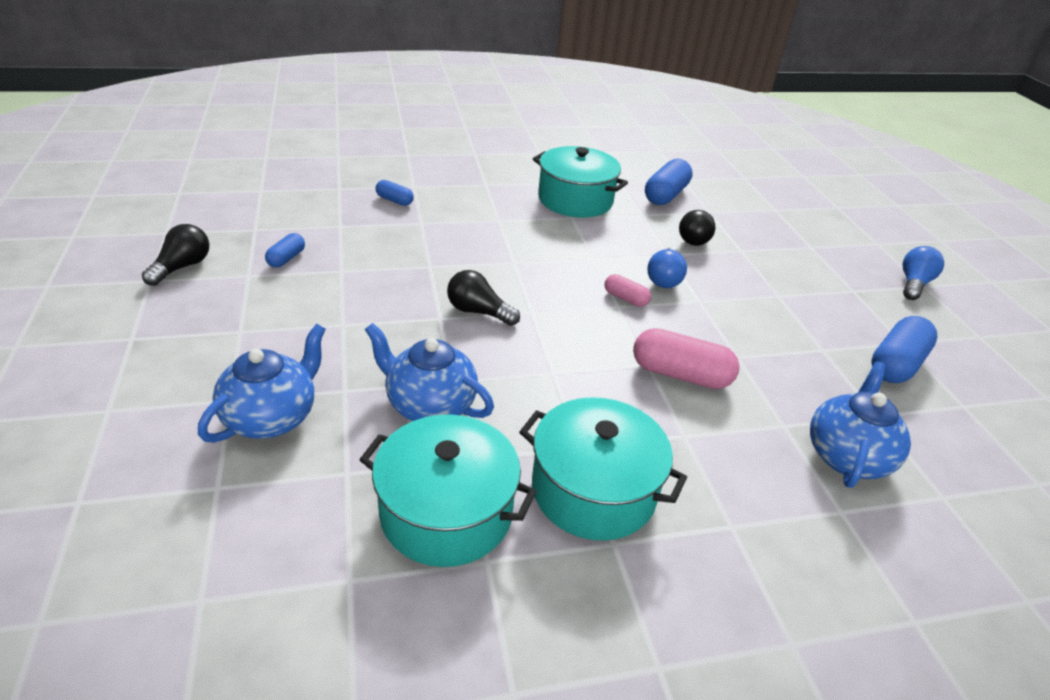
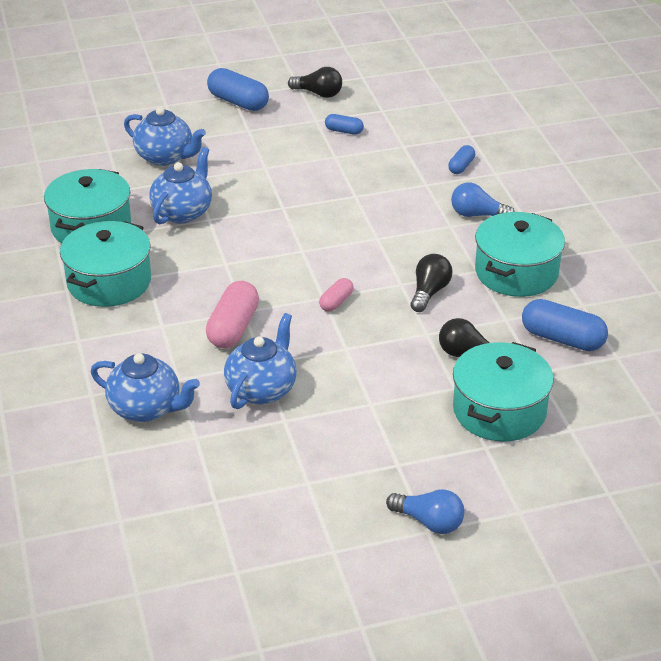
camera: 90 degrees right, 0 degrees up
(478, 312) = (295, 225): black light bulb -> black light bulb (429, 292)
(665, 278) = (378, 328): blue light bulb -> blue light bulb (477, 215)
(764, 234) = (499, 411): none -> turquoise pot
(781, 361) = (262, 389): none -> blue teapot
(896, 364) = (271, 468): blue capsule -> blue capsule (238, 102)

